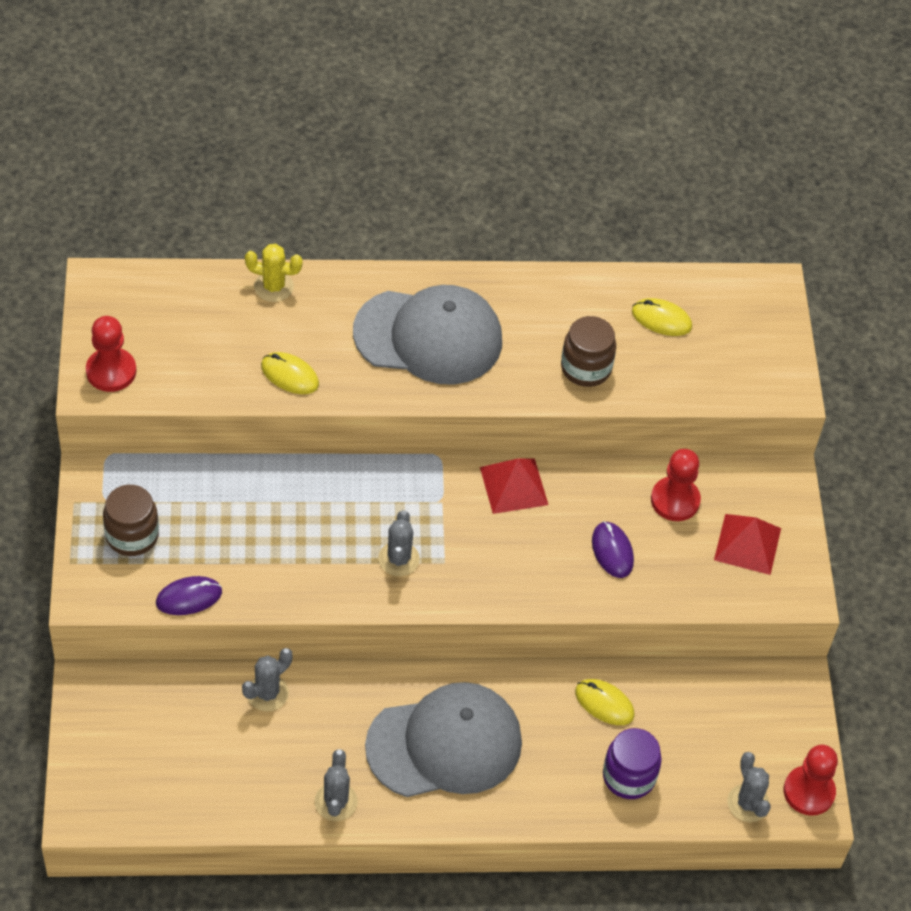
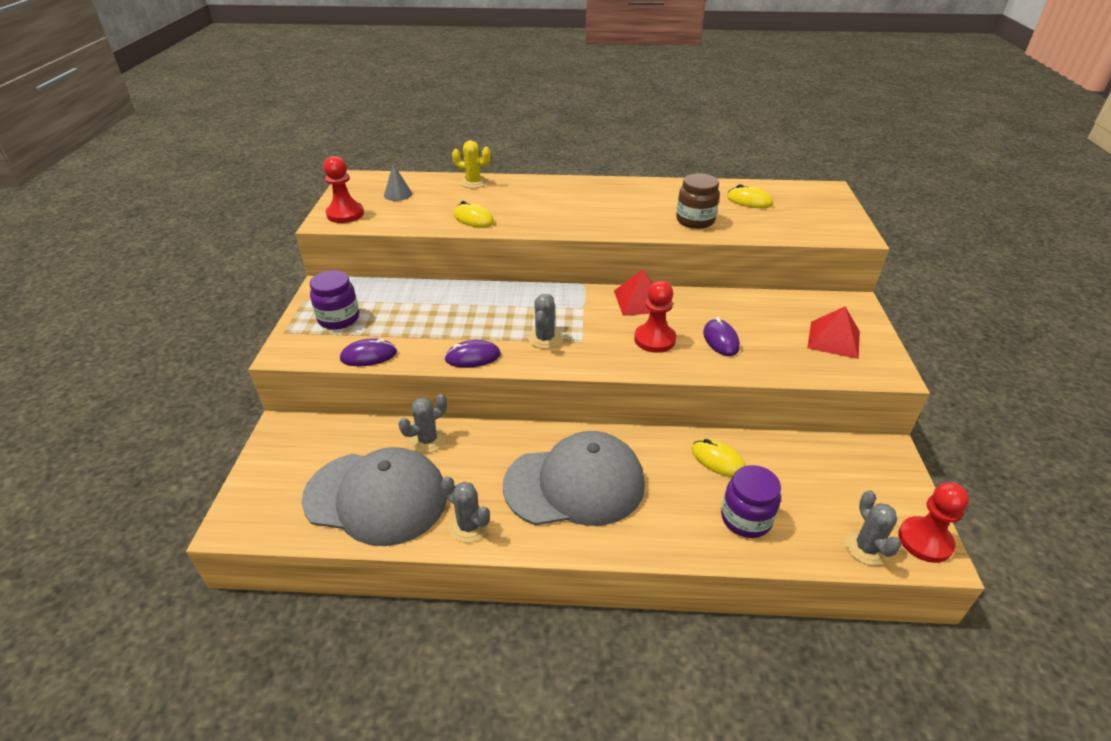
camera: 10 degrees right, 15 degrees down
(132, 536) = (339, 319): brown jar -> purple jar
(171, 320) = (398, 194): none -> grey cone
(315, 594) = (472, 357): none -> purple mouse
(336, 802) = (469, 526): grey cactus -> grey cactus turned 60 degrees counterclockwise
(428, 337) = (578, 204): grey cap -> grey cap (376, 497)
(675, 500) = (768, 313): red pawn -> red pawn (654, 339)

